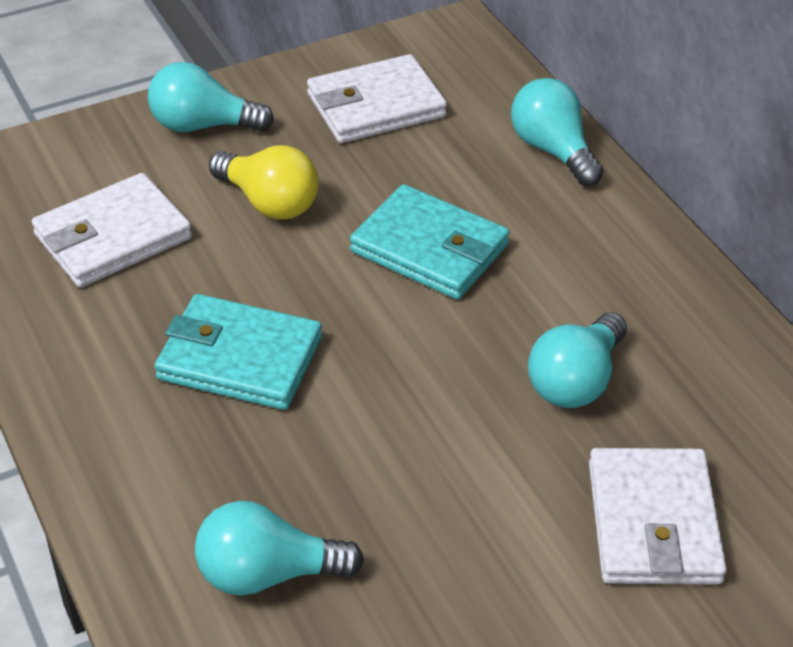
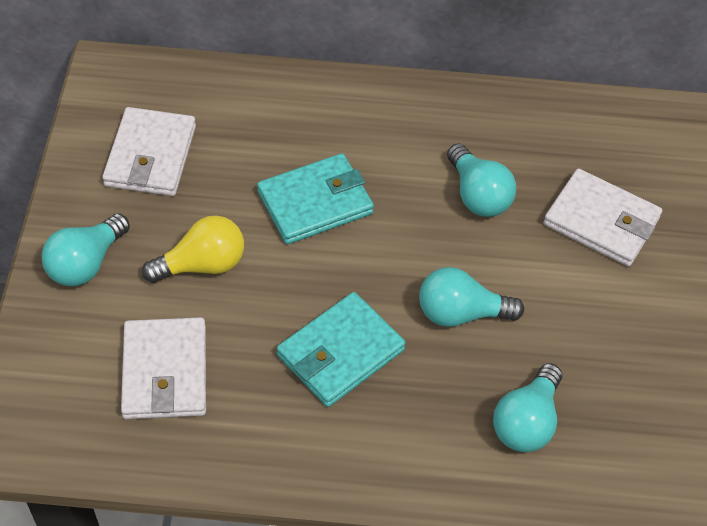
camera: 60 degrees left, 10 degrees up
(553, 150) = (274, 91): turquoise light bulb -> turquoise light bulb (461, 313)

